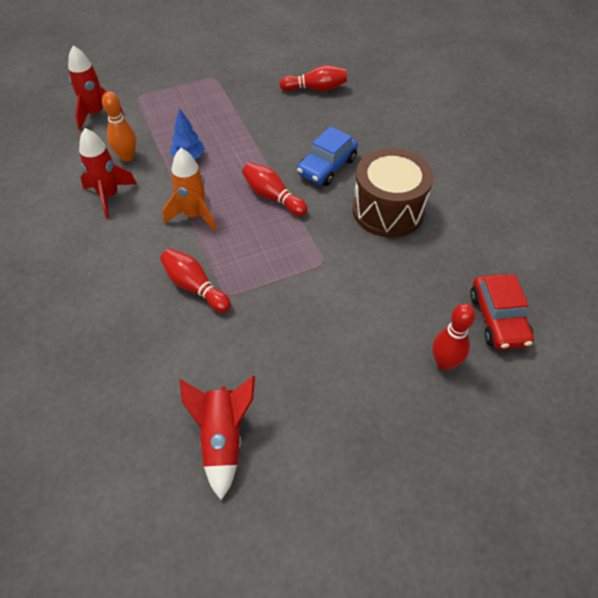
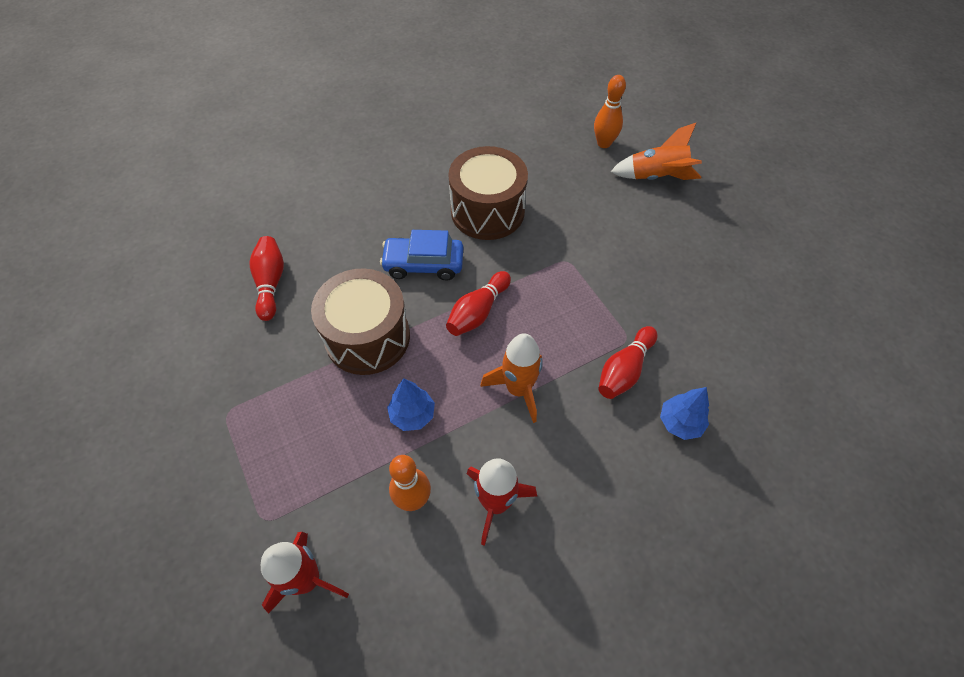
camera: 95 degrees left, 5 degrees up
(134, 318) = (680, 423): none -> blue tree
(222, 439) = (781, 320): red rocket -> none
(259, 136) = (367, 337): none -> brown drum
(327, 166) = (423, 264): blue car -> blue car turned 150 degrees clockwise
(444, 363) = (656, 177): red bowling pin -> orange rocket
(498, 319) = (604, 143): red car -> orange bowling pin

